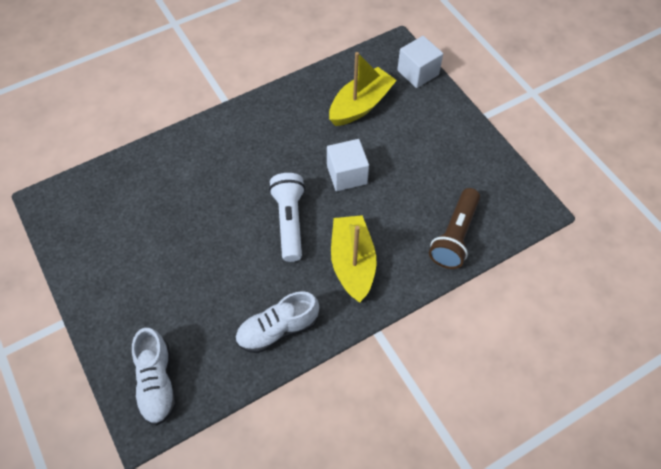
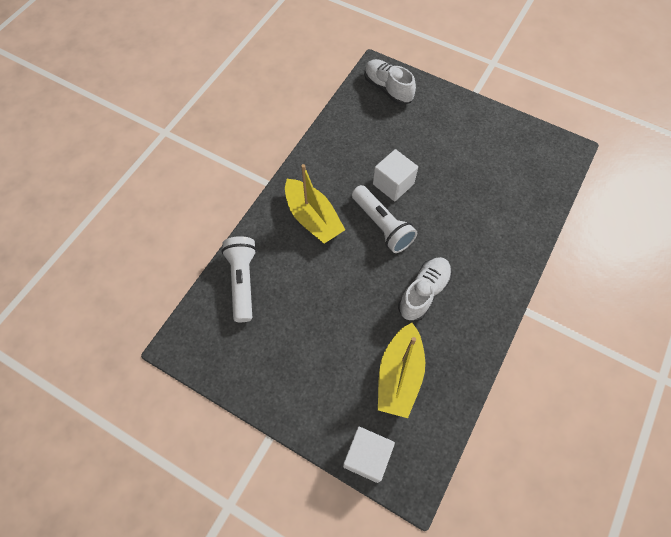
camera: 150 degrees right, 5 degrees up
(278, 329) = (336, 150): white shoe -> white shoe (423, 292)
(347, 175) = (364, 291): white cube -> white cube (393, 184)
(455, 236) = (242, 281): brown flashlight -> white flashlight

